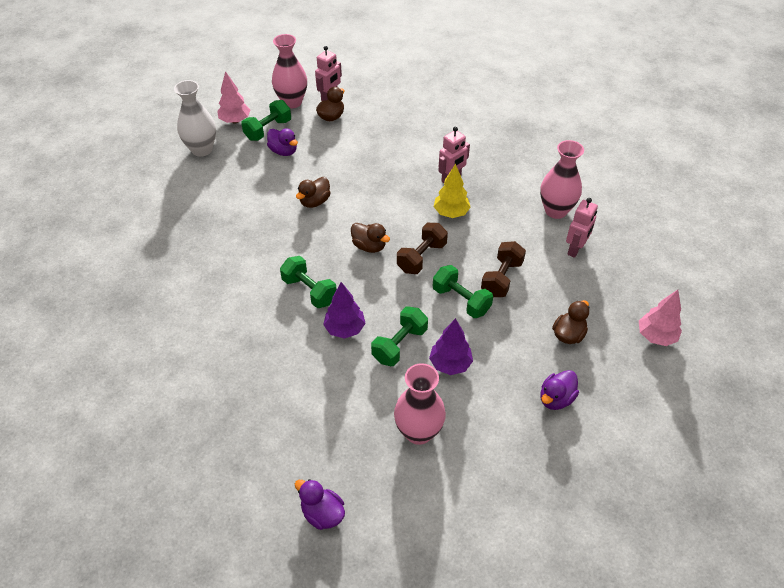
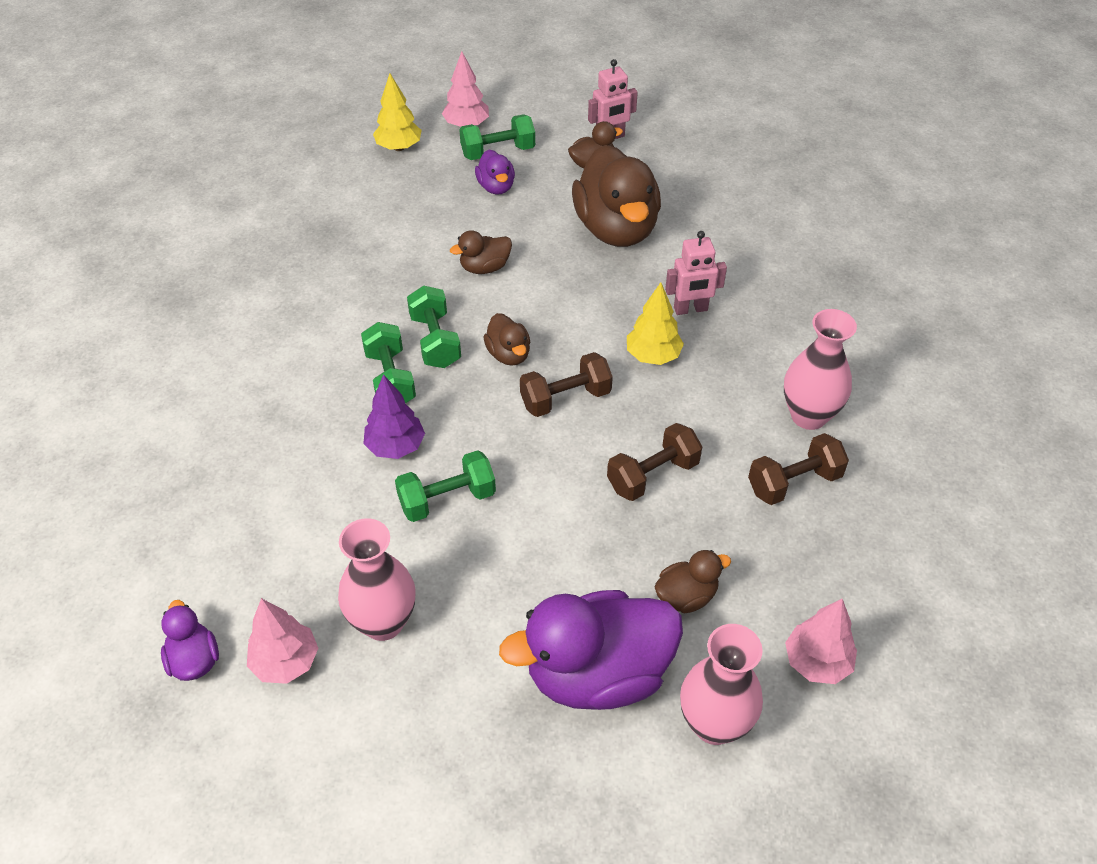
camera: 30 degrees right, 0 degrees up
(202, 149) = (399, 147): white vase -> yellow tree
(292, 102) = (556, 126): pink vase -> pink vase (714, 724)
(374, 149) = (616, 229): none -> brown duck
(380, 485) = (285, 662): none -> pink tree
(450, 364) = (491, 556): purple tree -> none
(461, 300) = (573, 479): green dumbbell -> green dumbbell (435, 341)
(556, 398) = (597, 674): purple duck -> purple duck, size x2.13
(575, 249) = (794, 482): pink robot -> brown dumbbell

